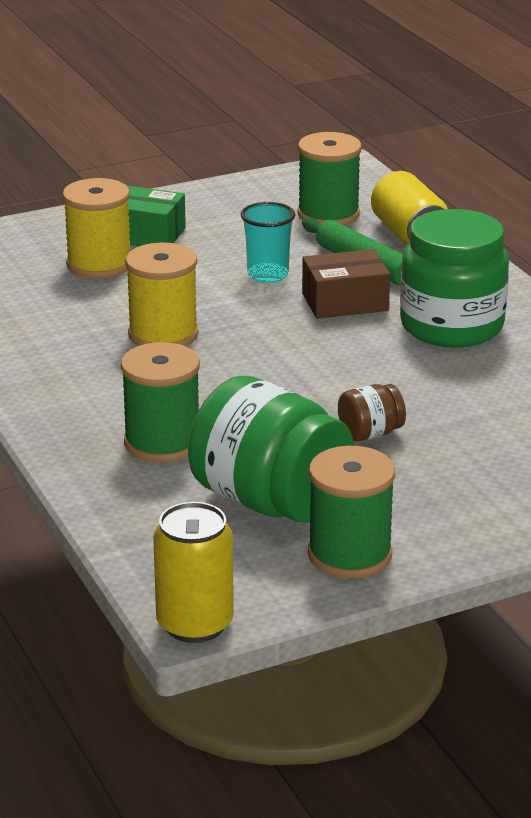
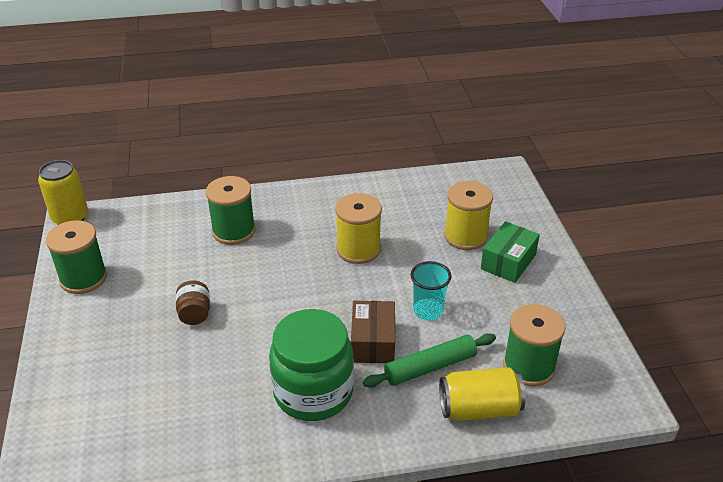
camera: 105 degrees right, 10 degrees up
(270, 502) = (151, 259): green jar -> none

